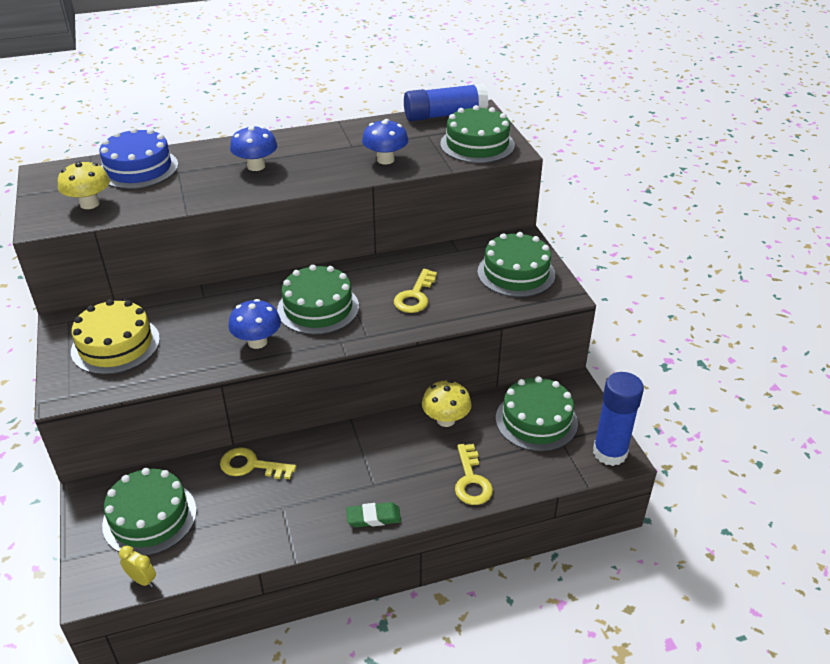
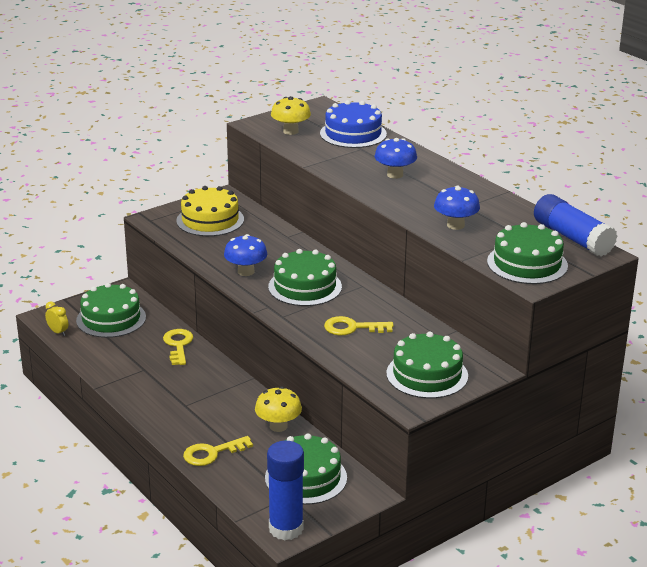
camera: 70 degrees right, 10 degrees down
(142, 580) = (58, 332): yellow clock -> yellow clock turned 60 degrees counterclockwise
(373, 517) = (150, 412): green eraser -> none

